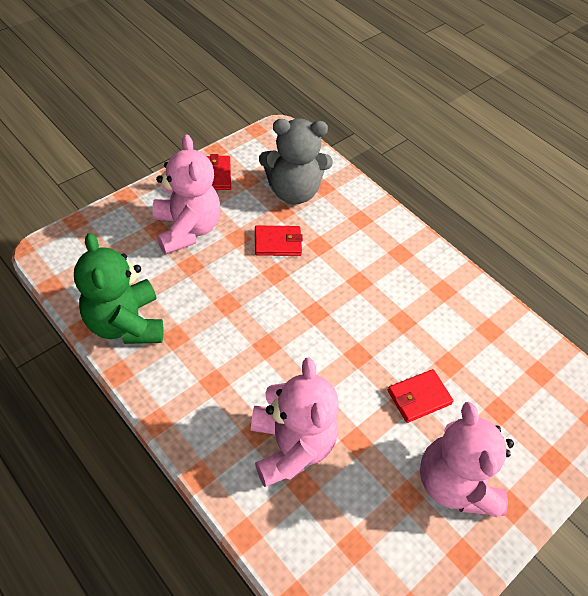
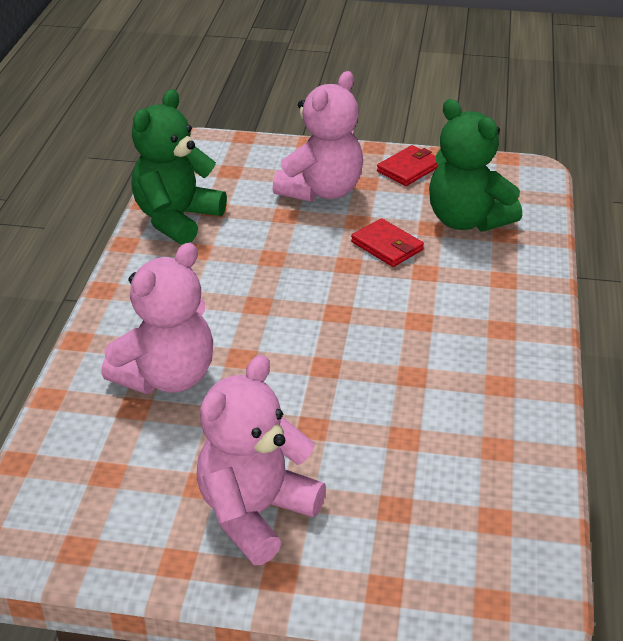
camera: 55 degrees right, 15 degrees down
(293, 191) = (467, 220): grey teddy bear -> green teddy bear
(418, 397) = (329, 435): red wallet -> none

